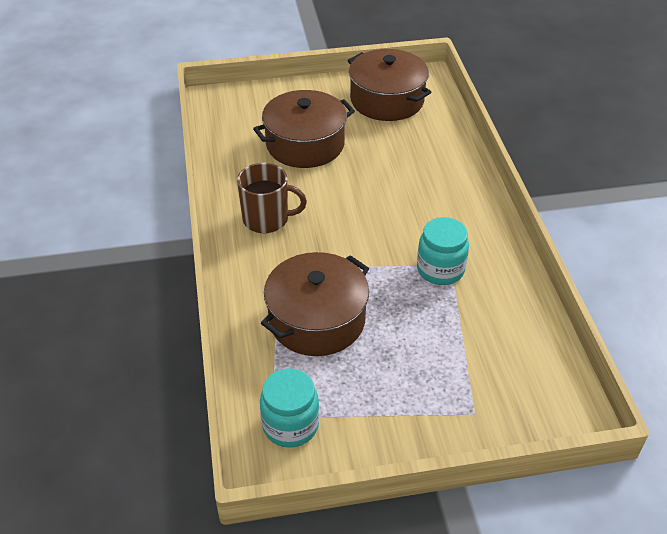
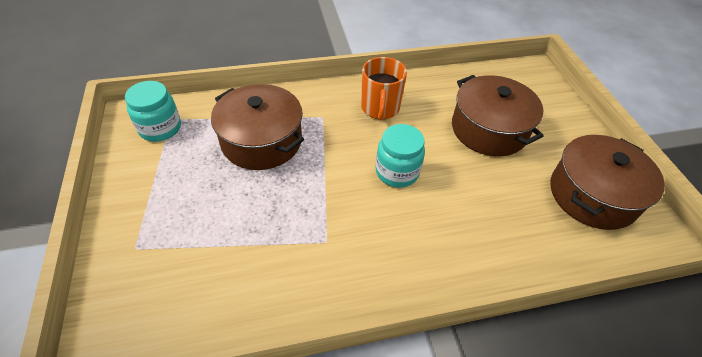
camera: 85 degrees right, 5 degrees up
(267, 219) = (380, 108): brown mug -> orange mug
(440, 269) = (319, 232): turquoise jar -> turquoise jar (397, 172)

